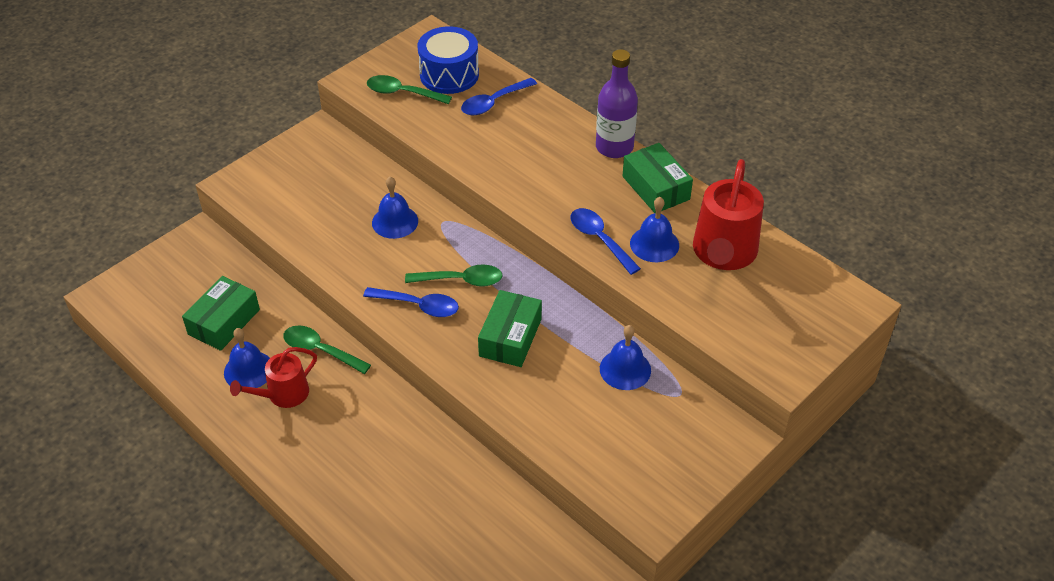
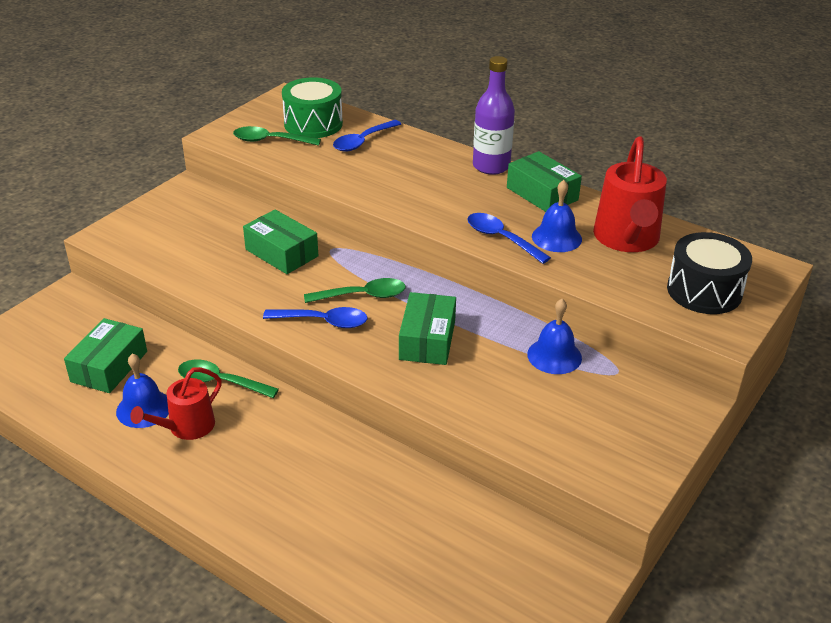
camera: 10 degrees left, 10 degrees down
(395, 221) = (281, 253): blue bell -> green box
(449, 74) = (313, 124): blue drum -> green drum
(779, 324) = (704, 291): none -> black drum

